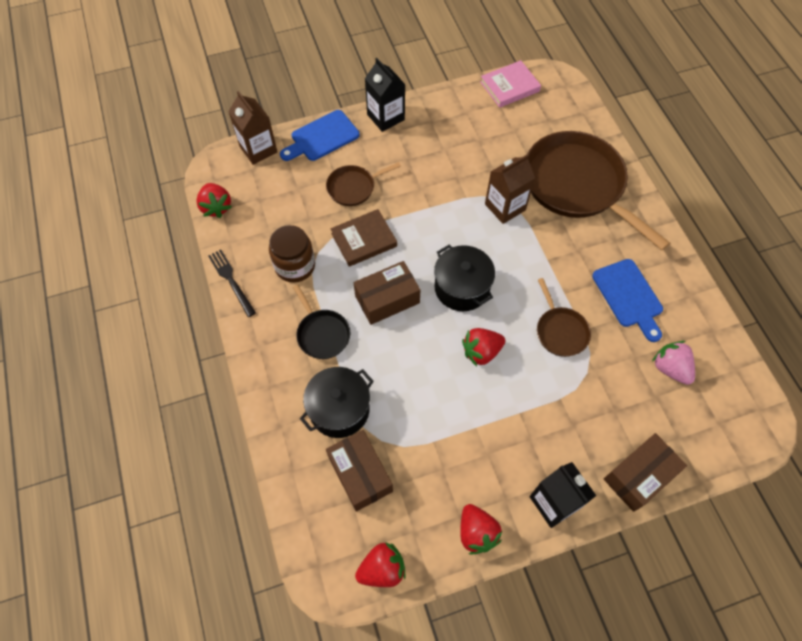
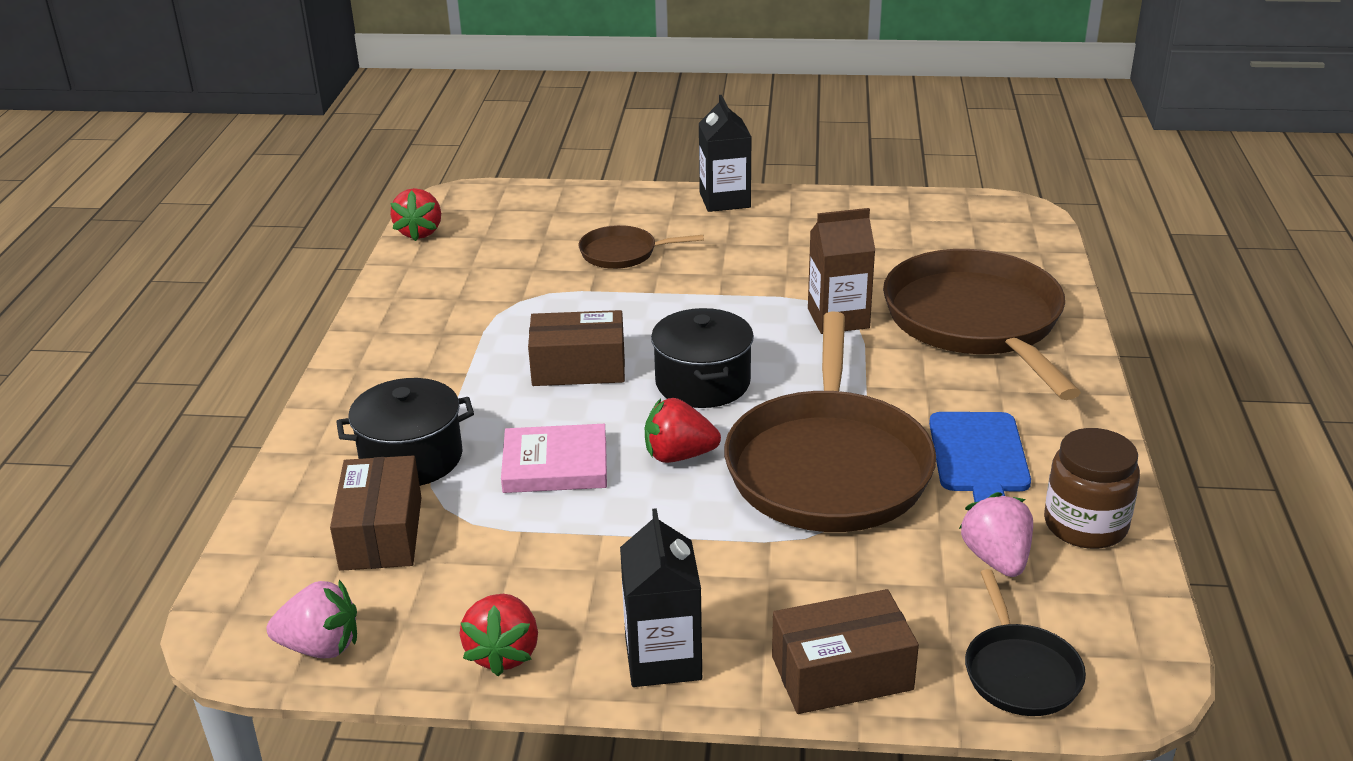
camera: 25 degrees right, 30 degrees down
(231, 280) = (378, 300): black fork -> none
(258, 149) = (521, 194): brown carton -> none
(295, 266) = (475, 306): brown jar -> brown jar (1085, 525)
(322, 137) = (617, 201): blue cutting board -> none
(322, 334) = (455, 378): black pan -> black pan (1020, 672)
(364, 240) = (594, 304): brown book -> none
(382, 569) = (320, 647): red strawberry -> pink strawberry
(509, 87) = (938, 207): pink book -> pink book (555, 465)
(560, 331) = (828, 466): brown pan -> brown pan, size x2.13

